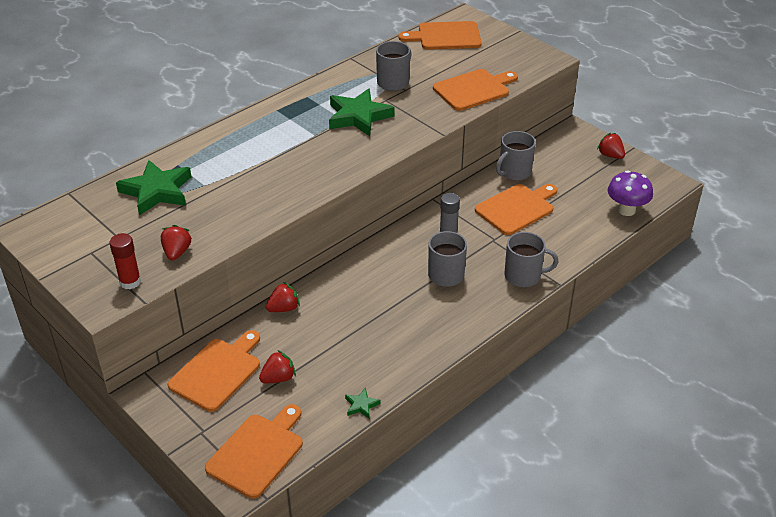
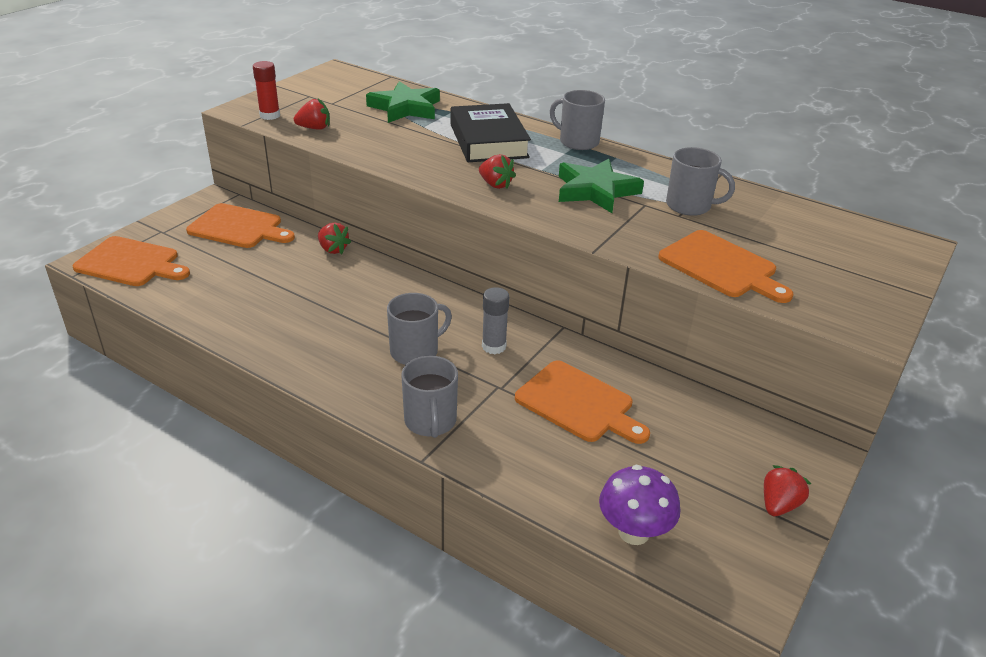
camera: 75 degrees right, 5 degrees down
(251, 153) = (488, 141): none -> black book
(278, 378) = (230, 260): red strawberry -> red strawberry (495, 184)
(361, 405) = (188, 315): green star -> none
(445, 36) = (841, 233): orange cutting board -> none
(514, 172) = (663, 395): grey mug -> grey mug (578, 142)

